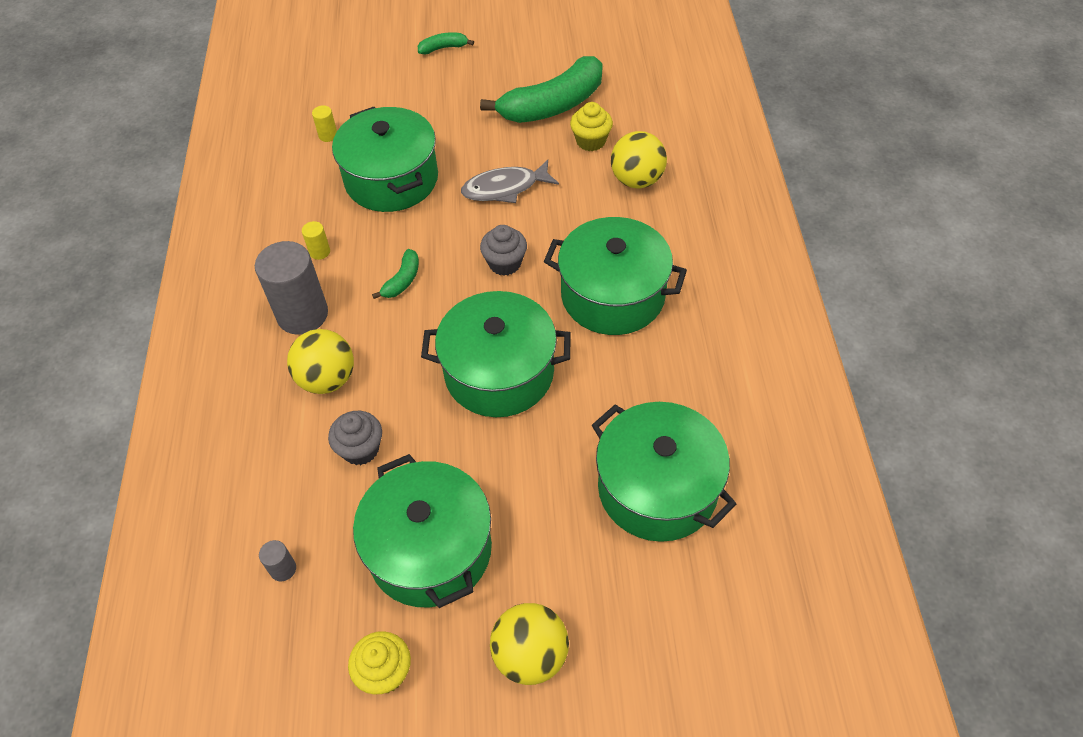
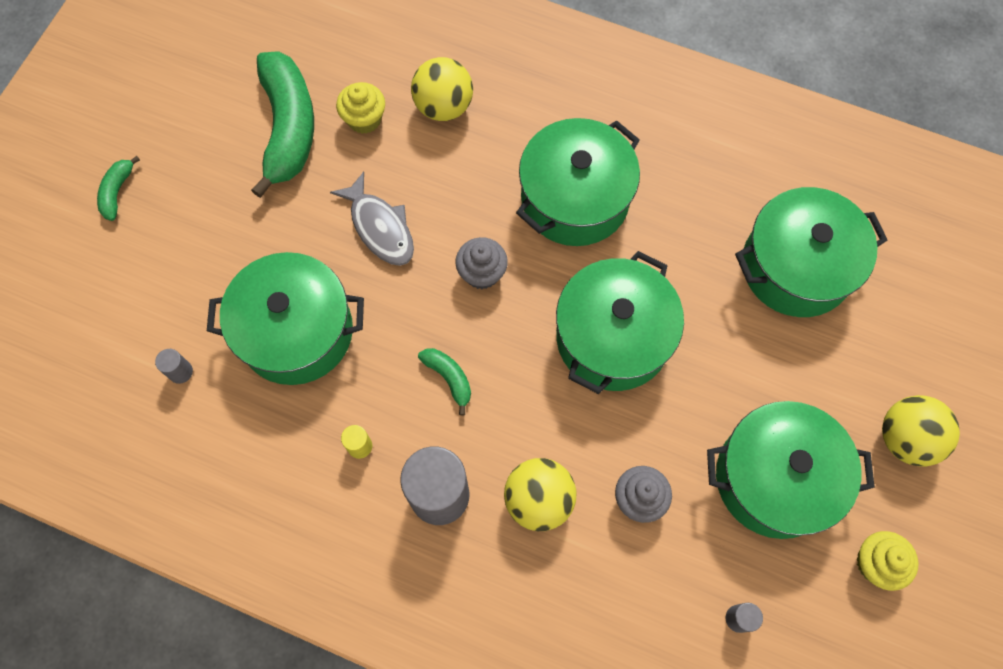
camera: 65 degrees left, 15 degrees up
(328, 135) = (180, 372): yellow cylinder -> grey cylinder
(505, 188) = (380, 227): grey fish -> grey fish turned 45 degrees counterclockwise

